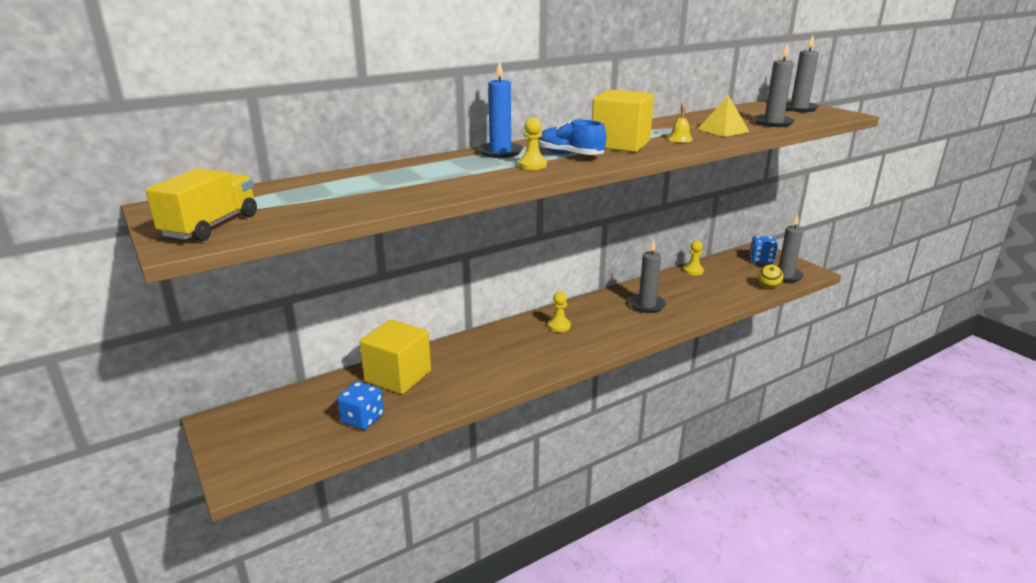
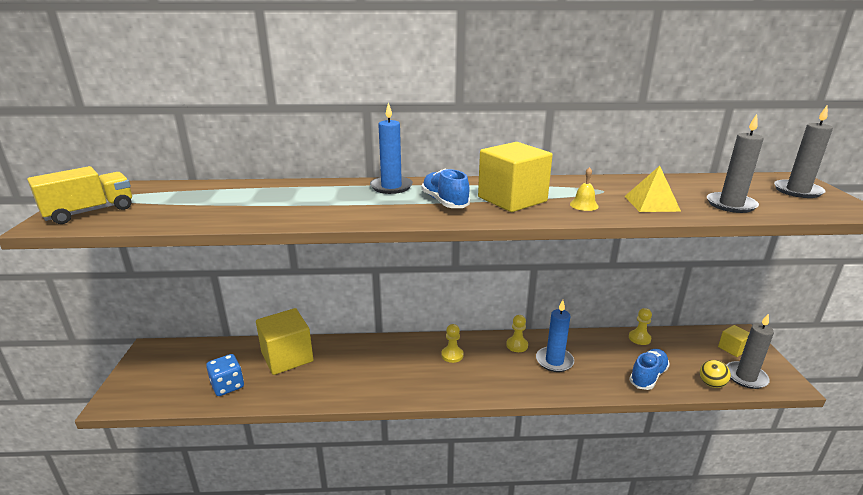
camera: 30 degrees right, 0 degrees up
(532, 165) = (392, 206): yellow pawn -> yellow pawn (517, 345)
(647, 305) = (554, 361): grey candle -> blue candle
(723, 294) = (648, 376): none -> blue shoe
(761, 260) = (732, 349): blue dice -> yellow cube

